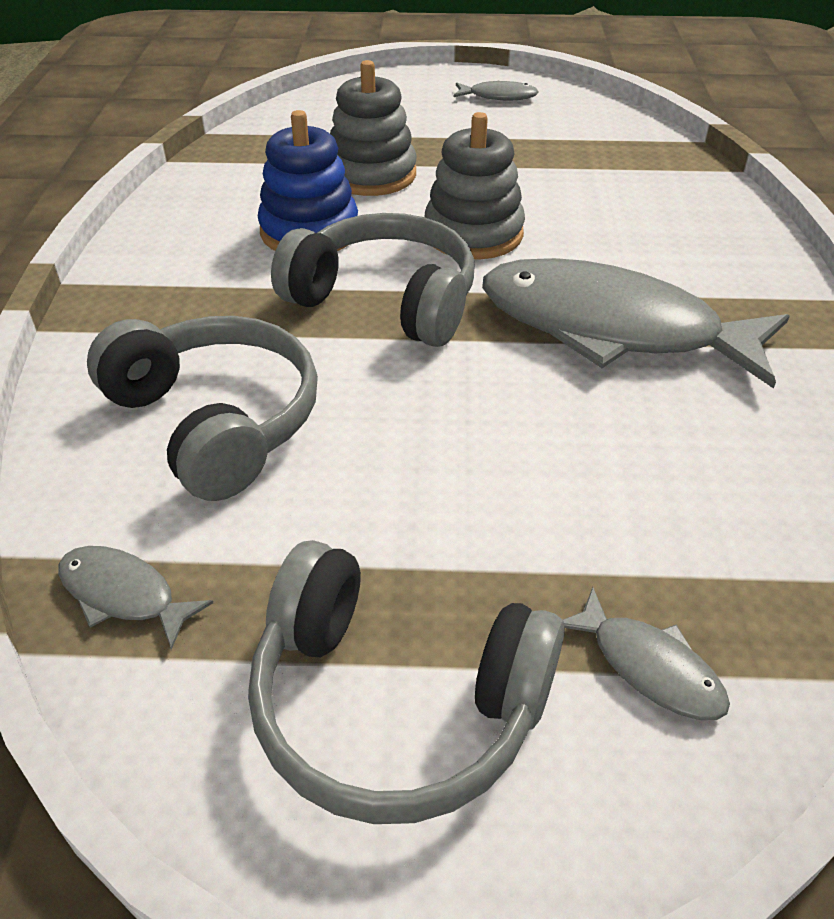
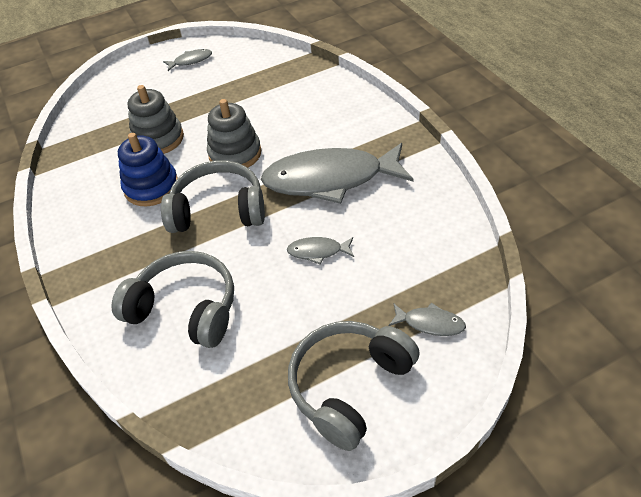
camera: 25 degrees left, 5 degrees up
(123, 595) = (208, 405): grey fish -> grey fish (318, 251)
(396, 703) = (349, 386): grey headphones -> grey headphones turned 135 degrees clockwise

